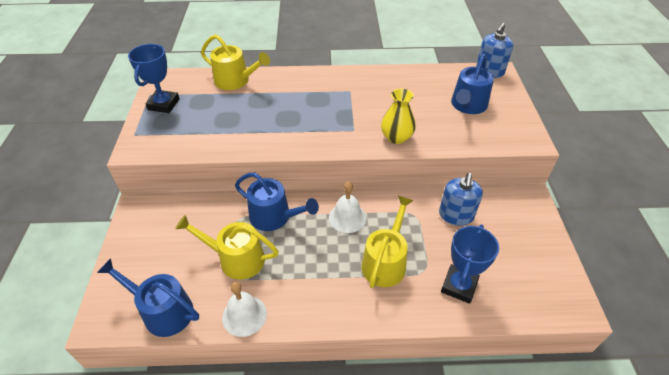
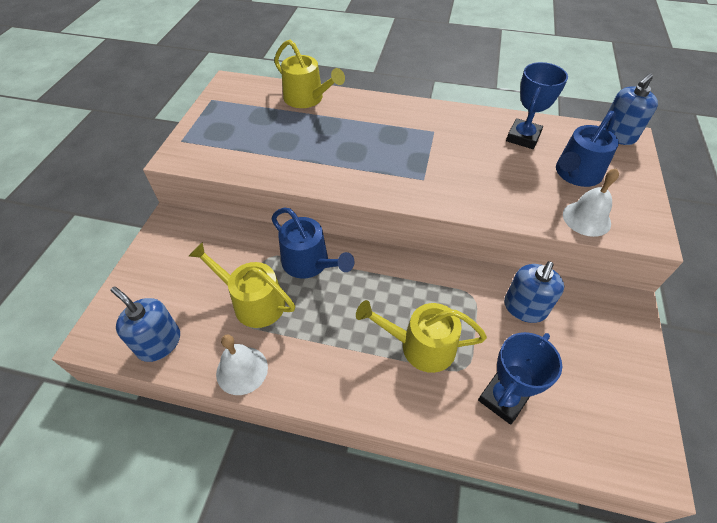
camera: 15 degrees right, 5 degrees up
(163, 311) = (159, 343): blue watering can -> blue soap dispenser
(164, 104) = (222, 112): blue trophy -> blue trophy (523, 137)
(347, 217) = (391, 282): white bell -> white bell (586, 218)
(385, 262) = (421, 346): yellow watering can -> yellow watering can turned 120 degrees counterclockwise
(396, 137) = (473, 198): yellow vase -> none

